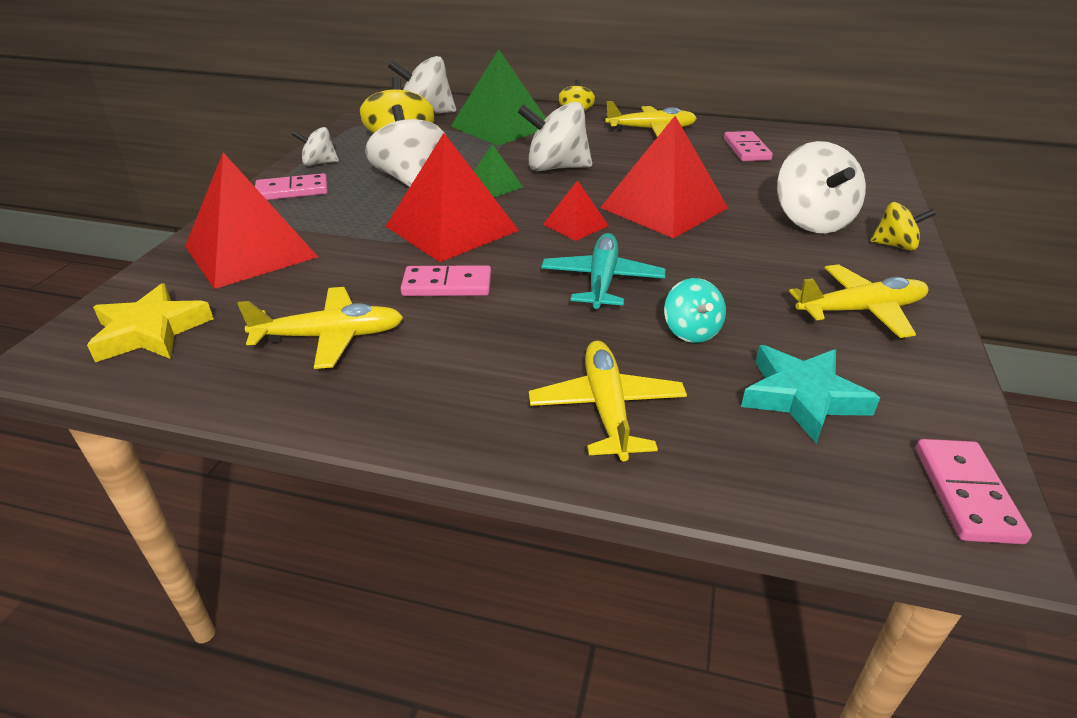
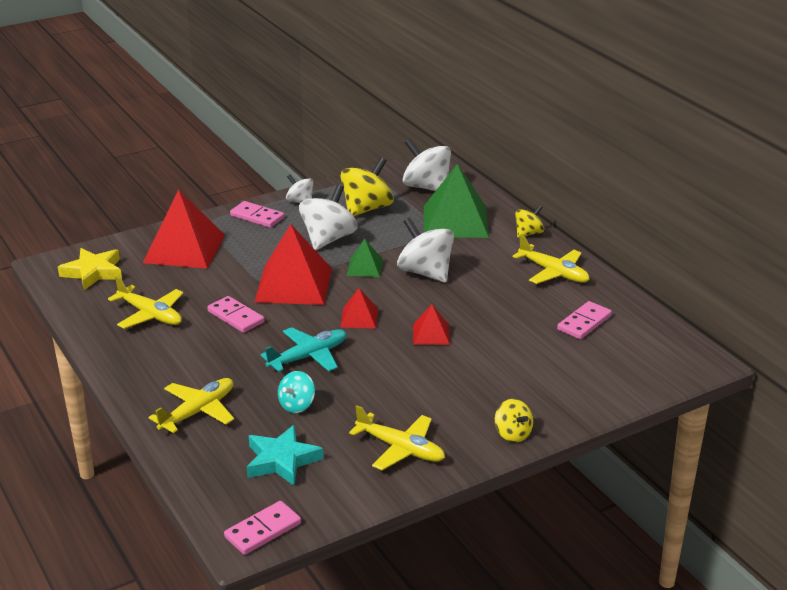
camera: 45 degrees right, 5 degrees down
(663, 207) = (431, 334): red pyramid -> red pyramid, size x0.49
(812, 221) = (500, 392): white spinning top -> none

